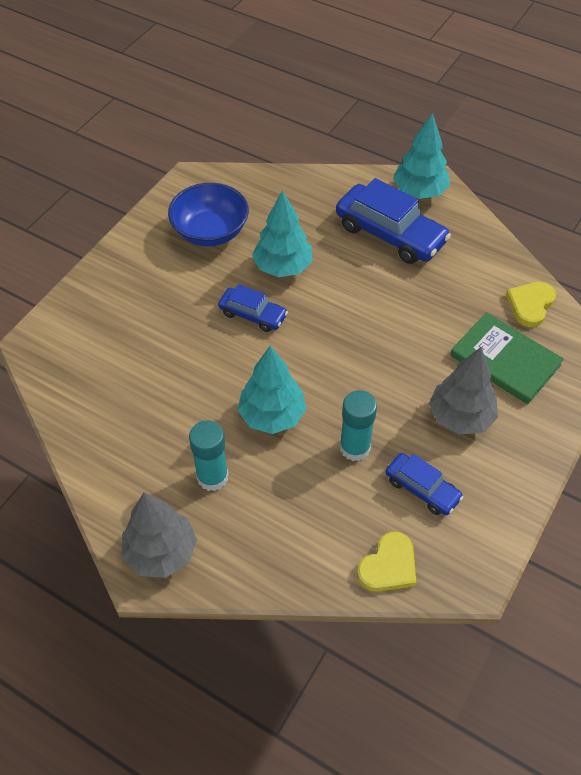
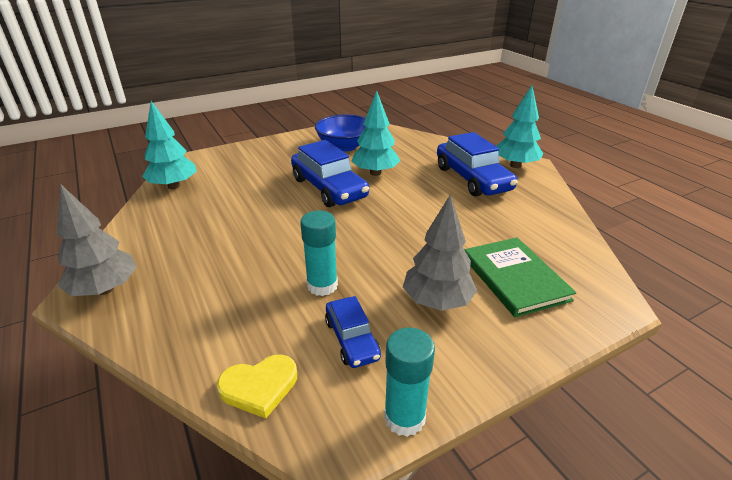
camera: 30 degrees right, 20 degrees down
(212, 477) = (197, 260): turquoise glue stick -> turquoise glue stick (404, 417)
(253, 315) = (329, 188): blue car -> blue car, size x1.79
(272, 416) = (280, 242): turquoise tree -> turquoise tree (173, 186)
(530, 305) = (568, 250): yellow heart -> none

